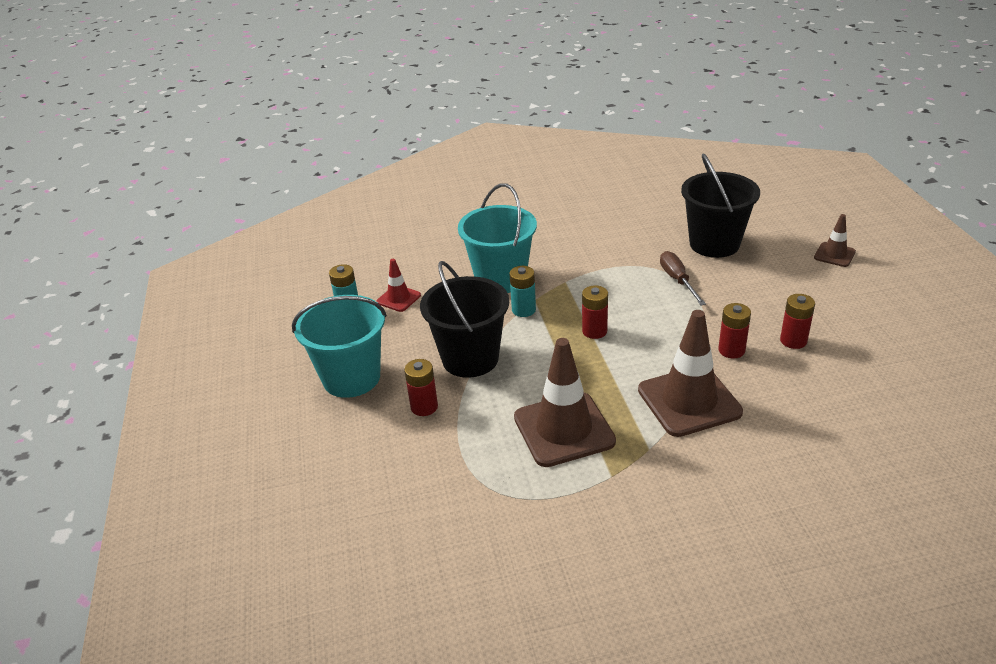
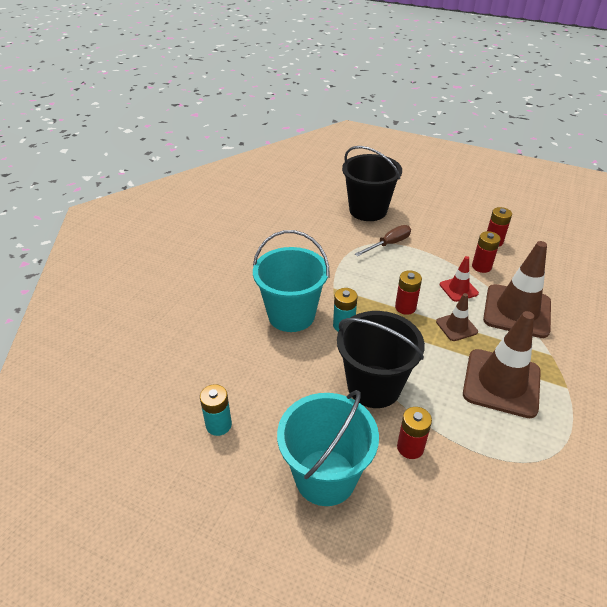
camera: 55 degrees left, 5 degrees up
(398, 298) = (246, 385): red traffic cone -> red traffic cone (458, 289)
(677, 280) = (389, 244): brown screwdriver -> brown screwdriver turned 120 degrees clockwise
(834, 255) = (428, 183): brown traffic cone -> brown traffic cone (456, 327)

